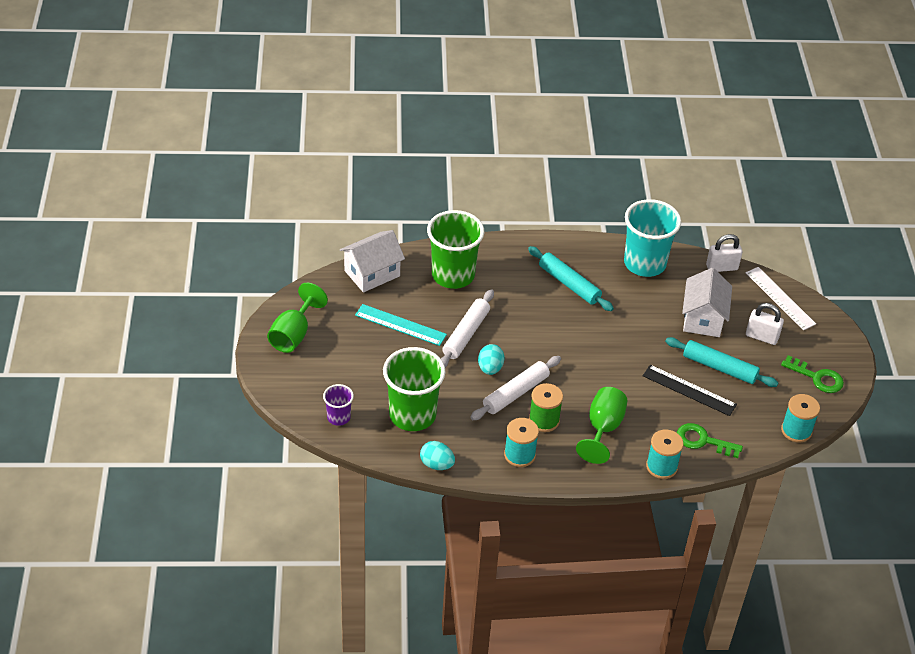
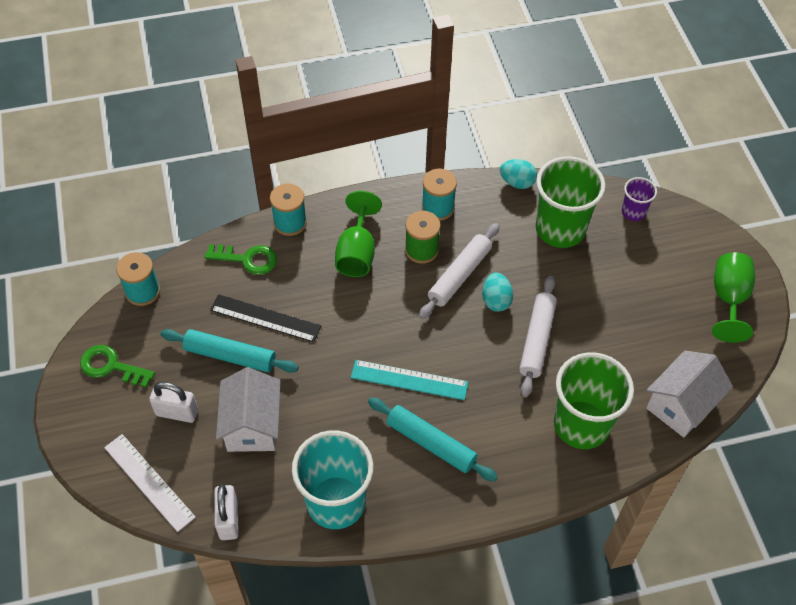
camera: 170 degrees right, 10 degrees up
(400, 325) = (616, 337): turquoise ruler -> turquoise ruler (409, 380)
(721, 267) = (228, 520): white padlock -> white padlock turned 75 degrees counterclockwise

